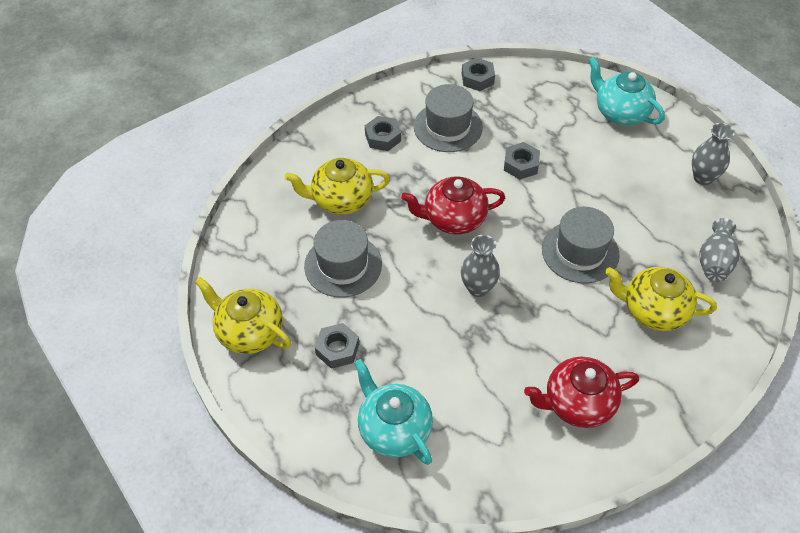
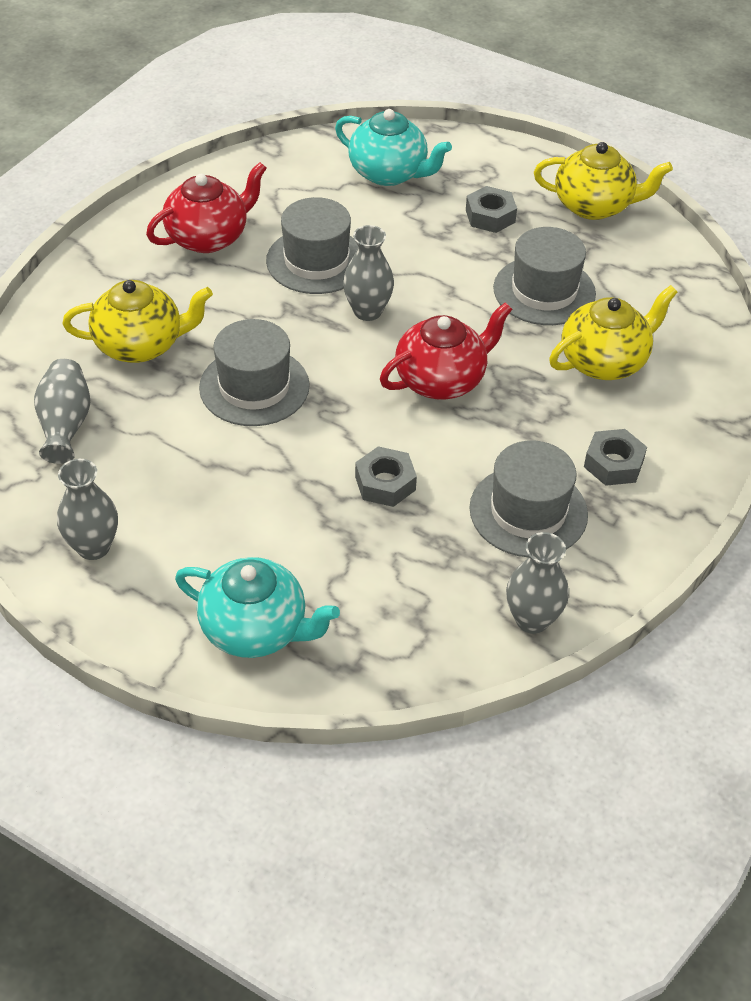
camera: 155 degrees right, 5 degrees down
(477, 78) = (532, 619): grey nut -> grey vase
(497, 348) = (316, 261): none -> grey hat

